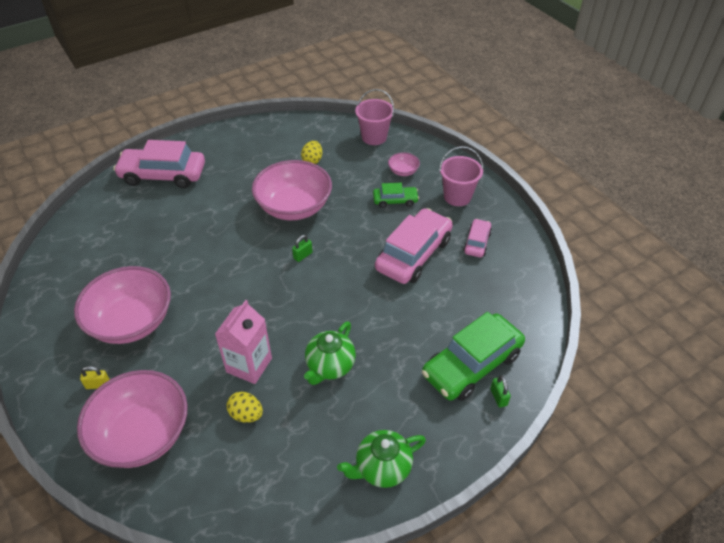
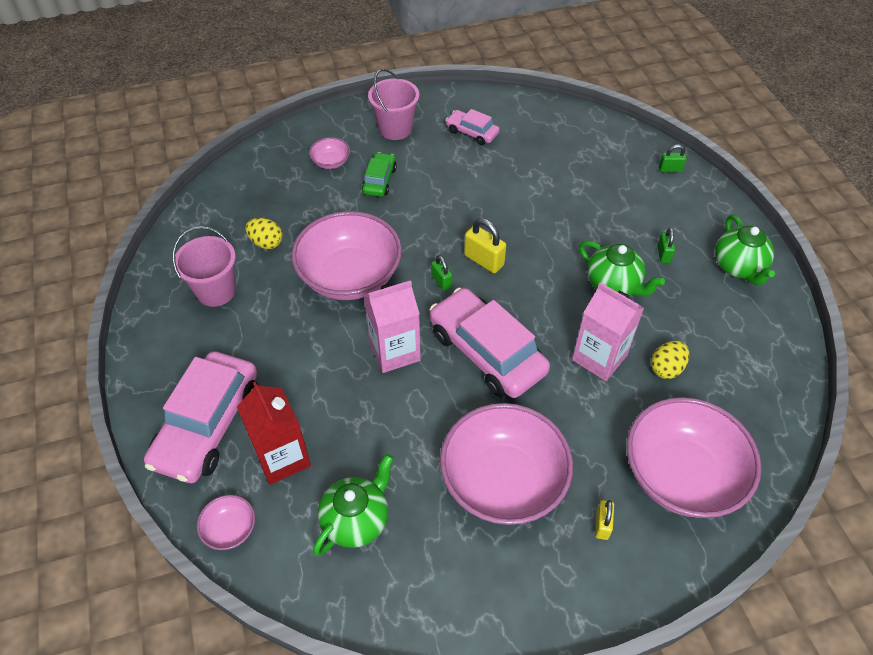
camera: 75 degrees left, 5 degrees up
(94, 202) = (230, 529): none -> pink bowl
(101, 254) = (356, 520): none -> green teapot
(143, 211) = (282, 458): none -> red carton
(232, 244) = (394, 351): none -> pink carton
(331, 276) = (484, 260): none -> yellow padlock
(374, 137) = (251, 174): pink bucket -> pink bucket (216, 291)
(378, 401) = (663, 254): none -> green padlock
(414, 254) = (473, 184): pink car -> pink car (487, 352)
(471, 364) = (630, 177): green car -> none

